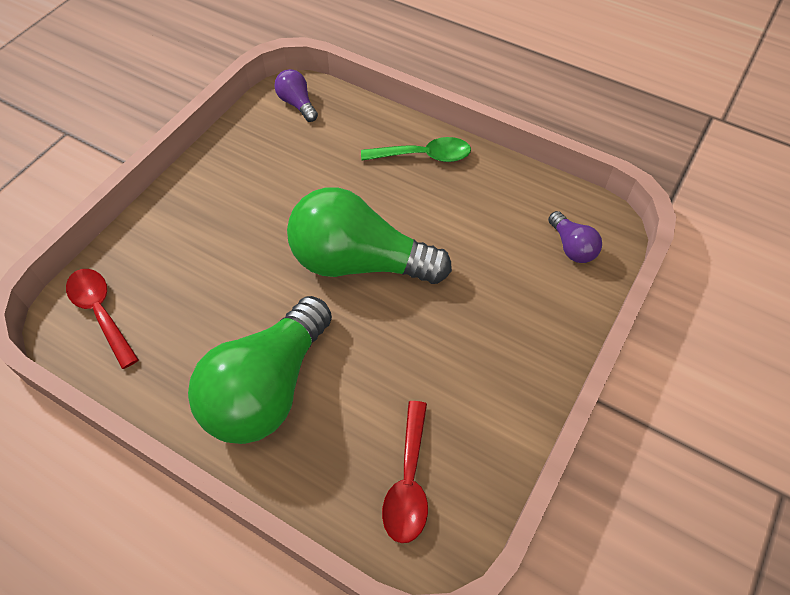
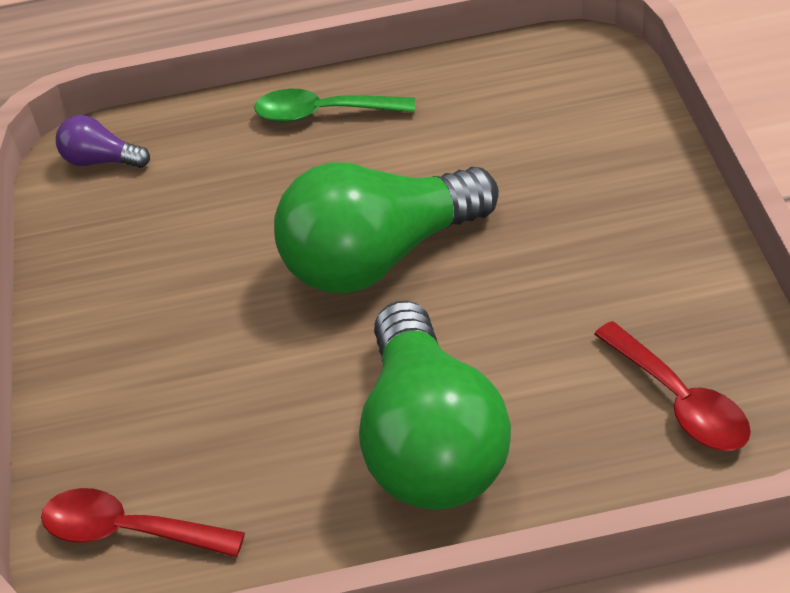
camera: 35 degrees left, 10 degrees down
(424, 156) = (323, 113): green spoon -> green spoon turned 135 degrees counterclockwise
(572, 247) = (580, 91): purple light bulb -> none

